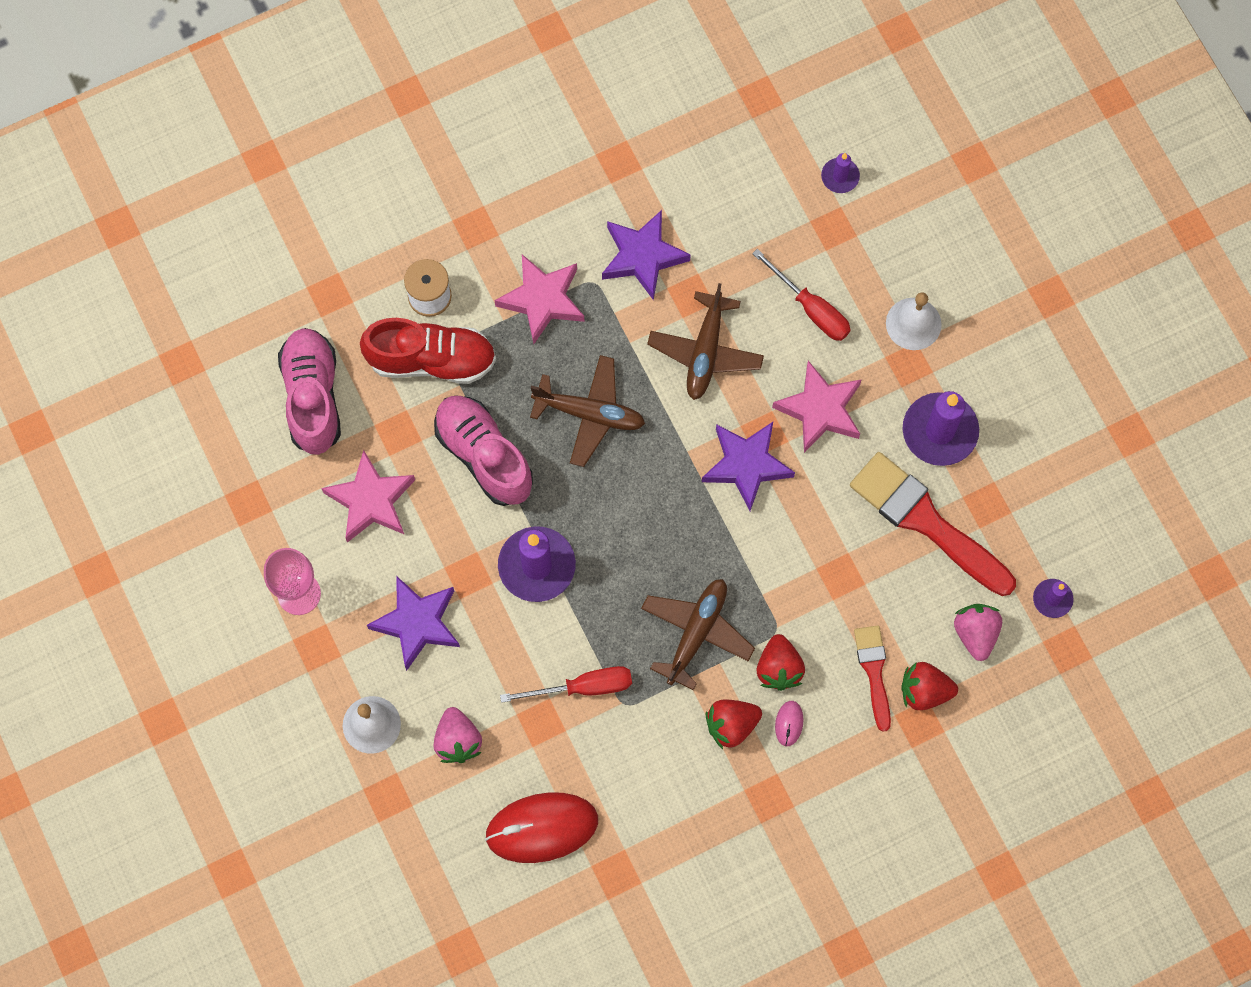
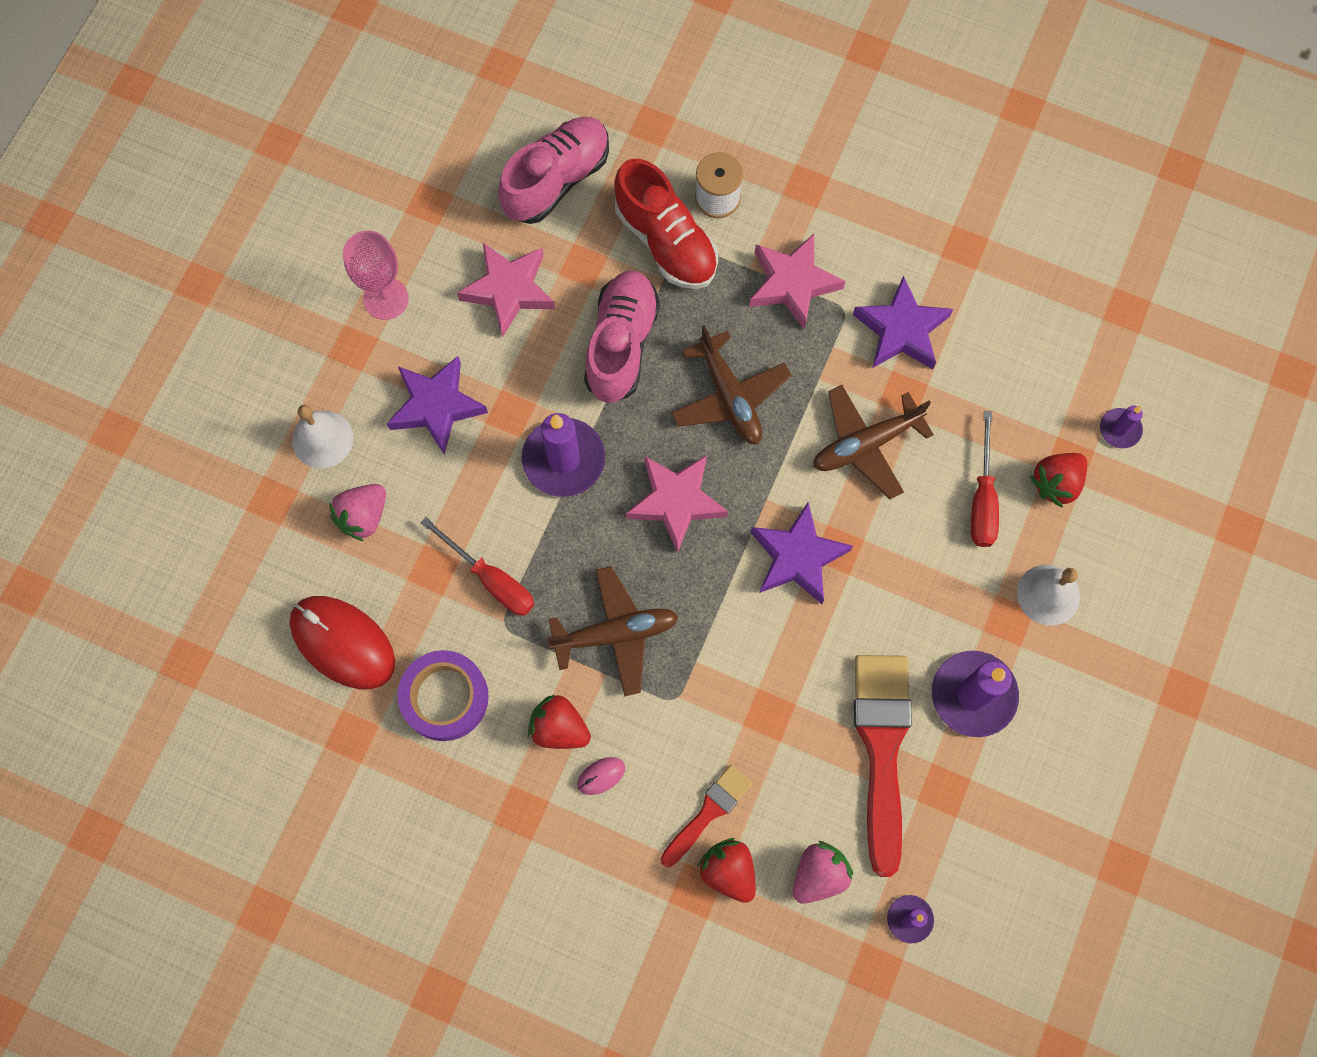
camera: 50 degrees right, 0 degrees up
(643, 787) = (445, 697): none -> purple tape
(779, 668) = (642, 728): red strawberry -> red strawberry (1056, 483)
(820, 410) = (900, 578): pink star -> pink star (676, 501)

